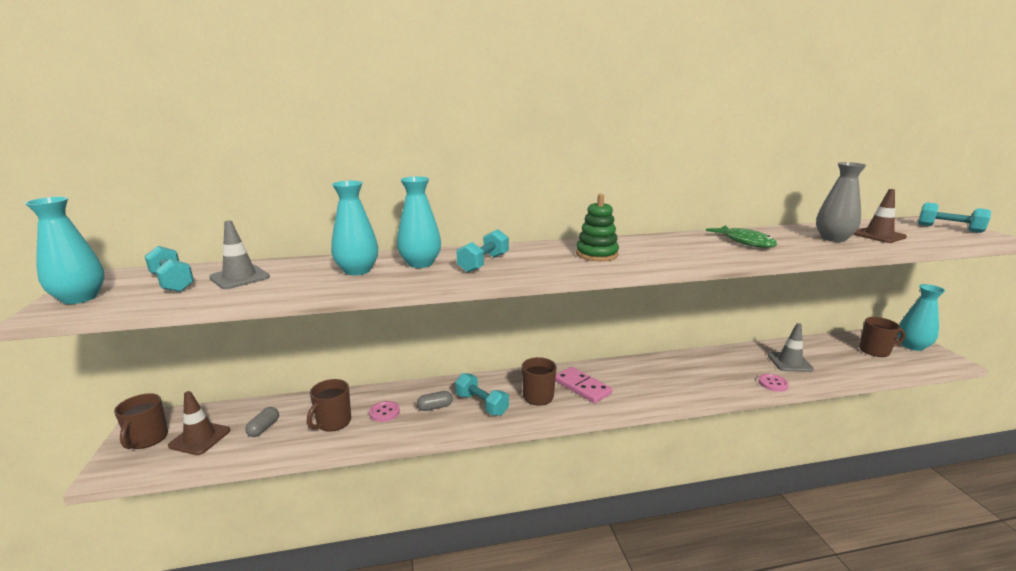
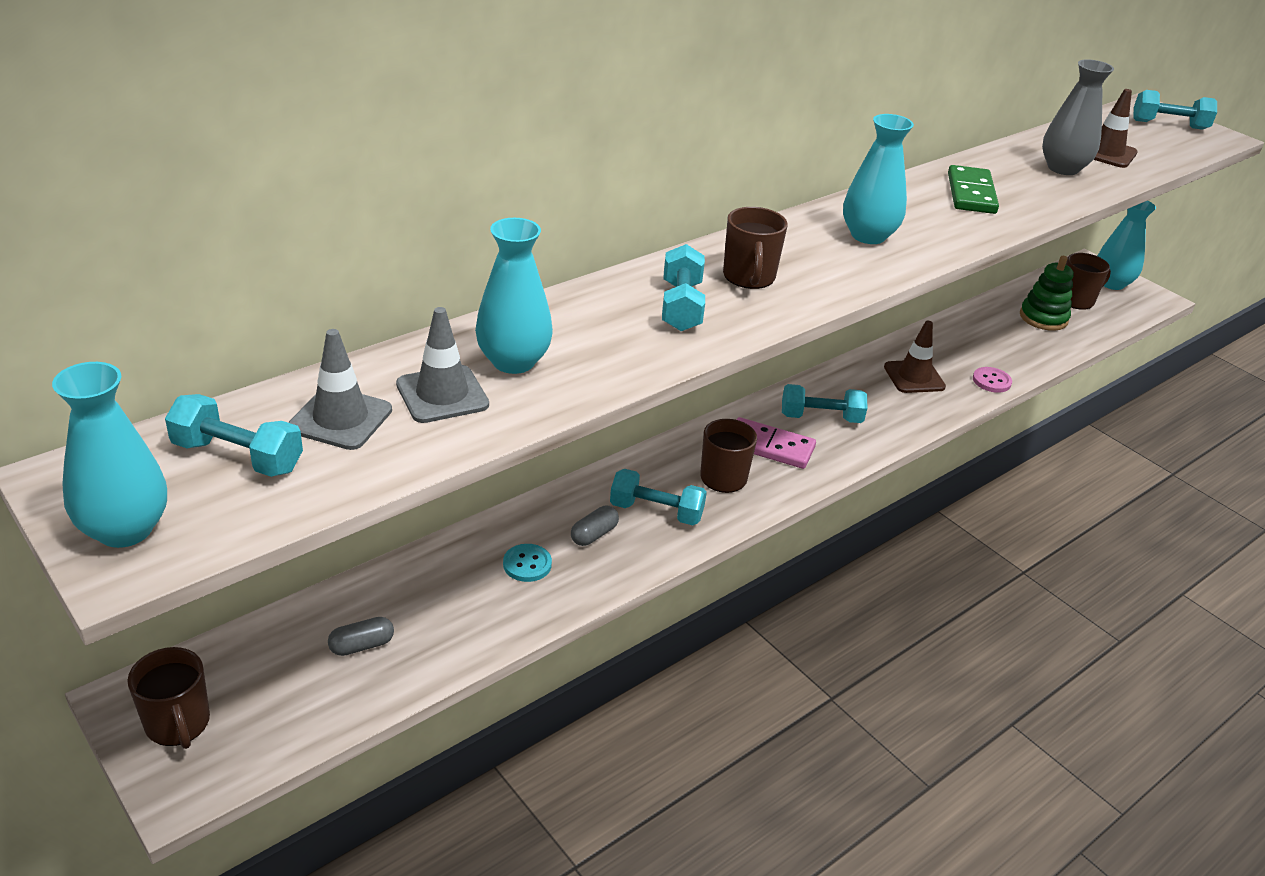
camera: 30 degrees left, 15 degrees up
(200, 438) = (271, 693): brown traffic cone -> brown traffic cone (914, 377)
(263, 428) = (362, 645): grey capsule -> grey capsule turned 75 degrees clockwise
(333, 422) = (464, 603): brown mug -> brown mug (749, 277)
(384, 412) = (527, 564): pink button -> turquoise button
(420, 263) = (590, 325): turquoise vase -> turquoise vase (868, 236)
(597, 254) = (813, 256): green stacking toy -> green stacking toy (1043, 318)
(629, 379) = (821, 418): none -> turquoise dumbbell
(745, 242) = (971, 193): green fish -> green domino
(789, 362) = (993, 342): grey traffic cone -> grey traffic cone (442, 395)

